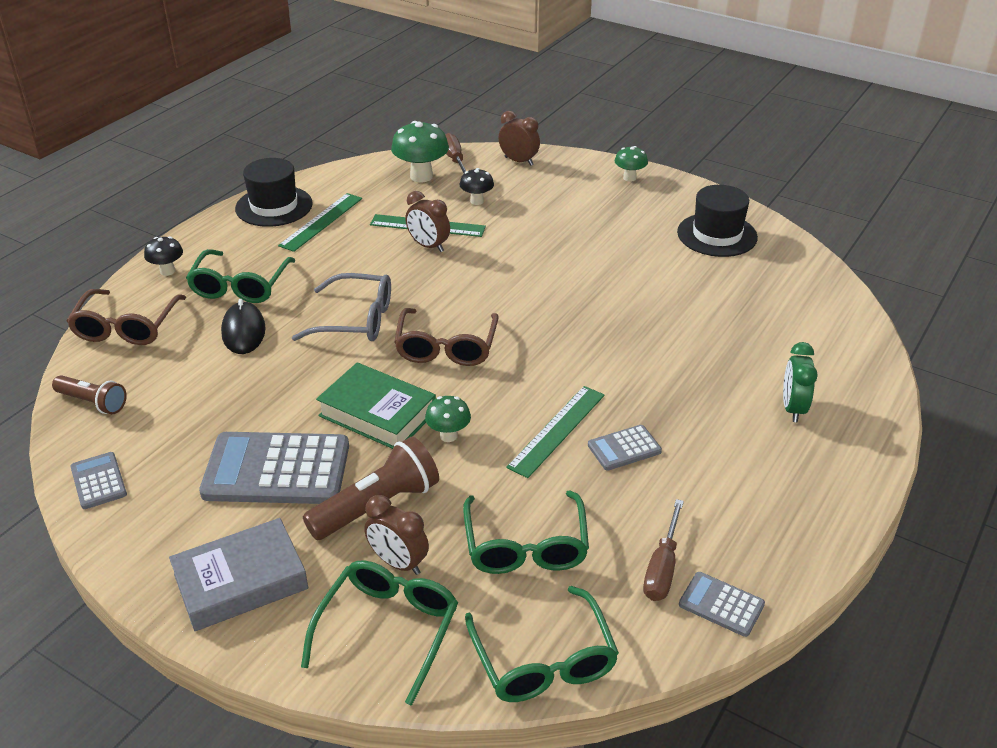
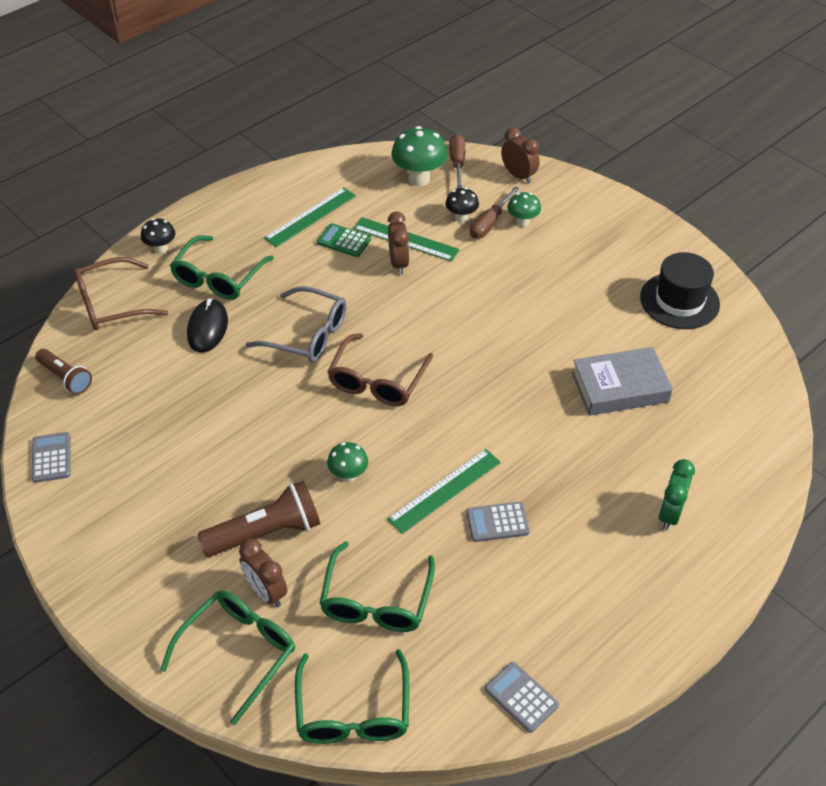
camera: 15 degrees right, 10 degrees up
(126, 327) = (111, 304): brown glasses -> brown glasses turned 45 degrees clockwise
(241, 581) = (137, 579): grey book -> grey book (619, 387)
(274, 206) = (273, 191): black hat -> none
(277, 469) = (195, 478): grey calculator -> none
(364, 236) = (344, 241): none -> green calculator
(377, 414) = (295, 439): green book -> none
(428, 246) = (398, 263): brown clock -> brown clock turned 150 degrees counterclockwise
(629, 178) = (620, 215): green mushroom -> green mushroom (522, 222)
(662, 568) = (485, 649): brown screwdriver -> brown screwdriver (489, 223)

